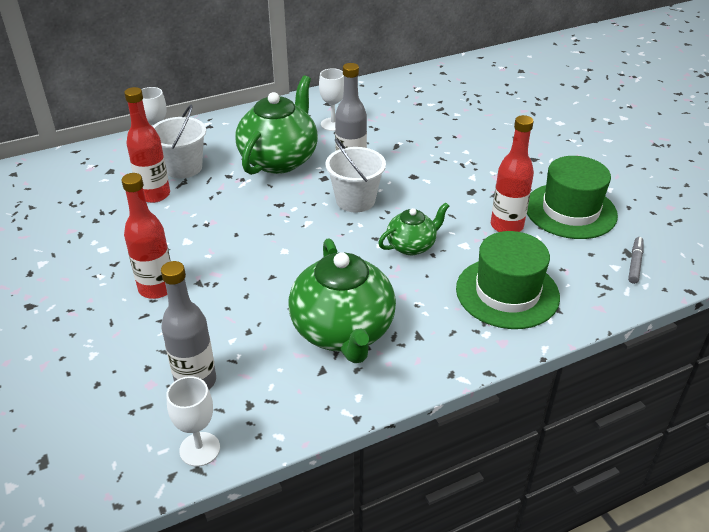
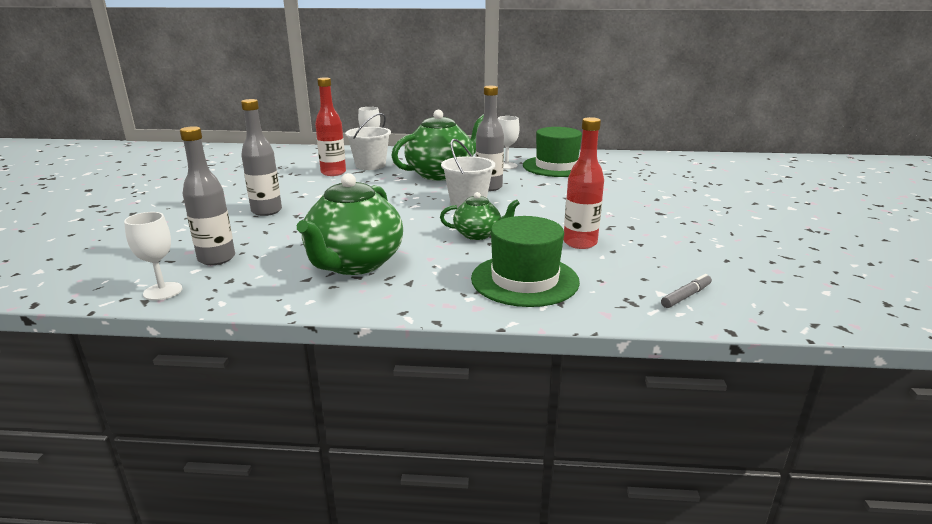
camera: 30 degrees right, 15 degrees down
(156, 288) = (266, 211): red bottle -> grey bottle
(570, 211) = (657, 248): green hat -> green hat (556, 166)

